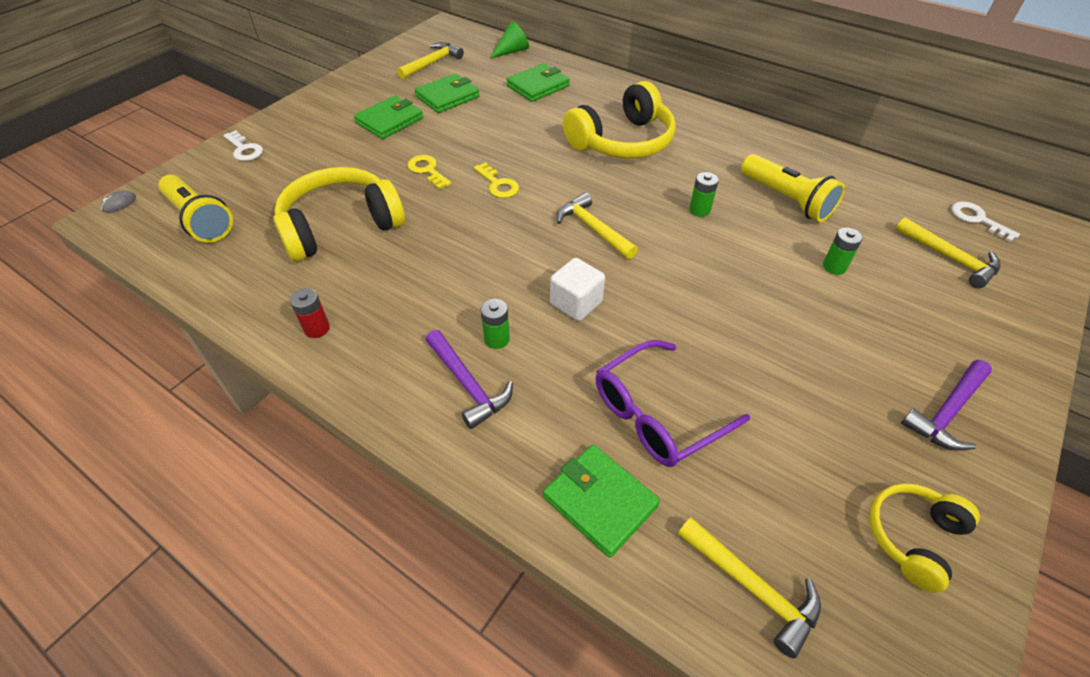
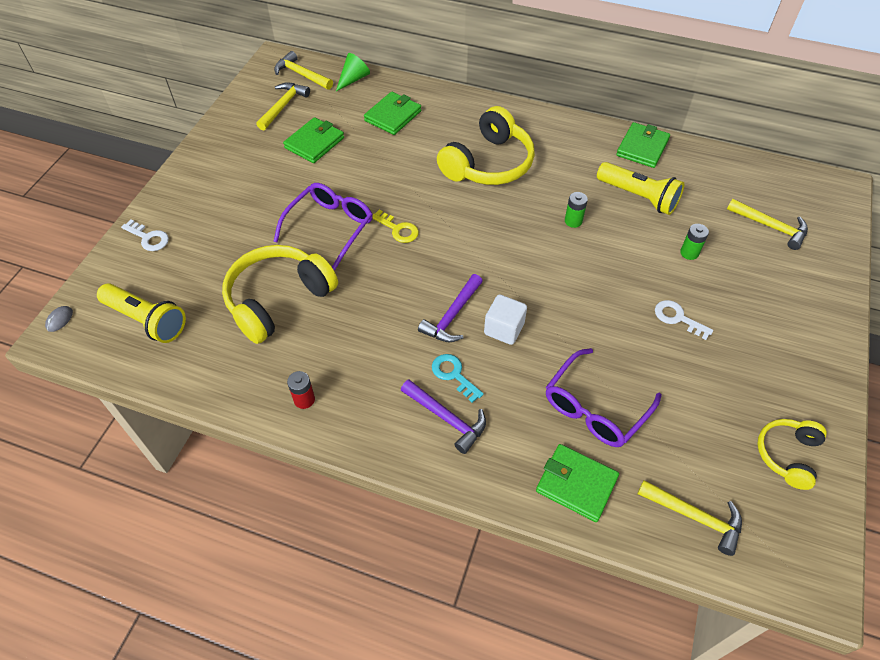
camera: 15 degrees left, 5 degrees up
(389, 121) = (272, 180): green wallet -> green wallet (642, 147)
(427, 170) = (330, 227): yellow key -> purple glasses
(496, 339) = (454, 375): green battery -> turquoise key
(593, 229) = (493, 257): yellow hammer -> yellow hammer (301, 75)
(947, 412) = (792, 357): purple hammer -> purple hammer (452, 316)
(977, 219) = (784, 186): white key -> white key (678, 318)

